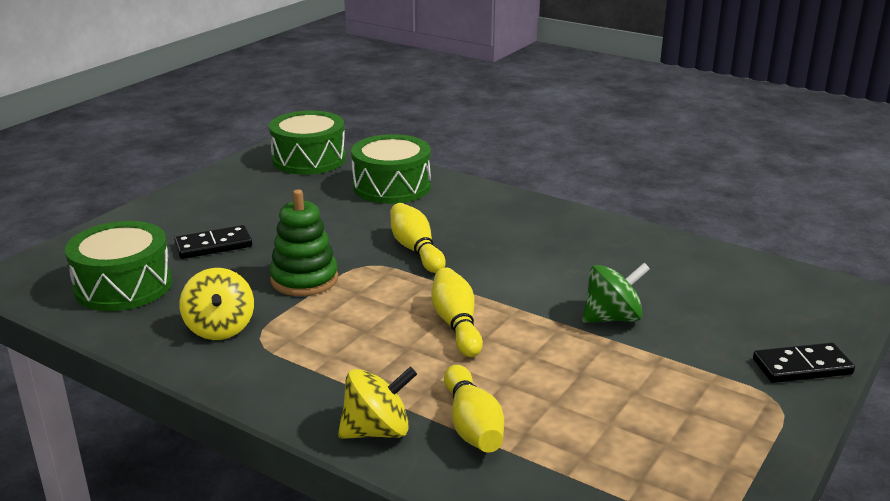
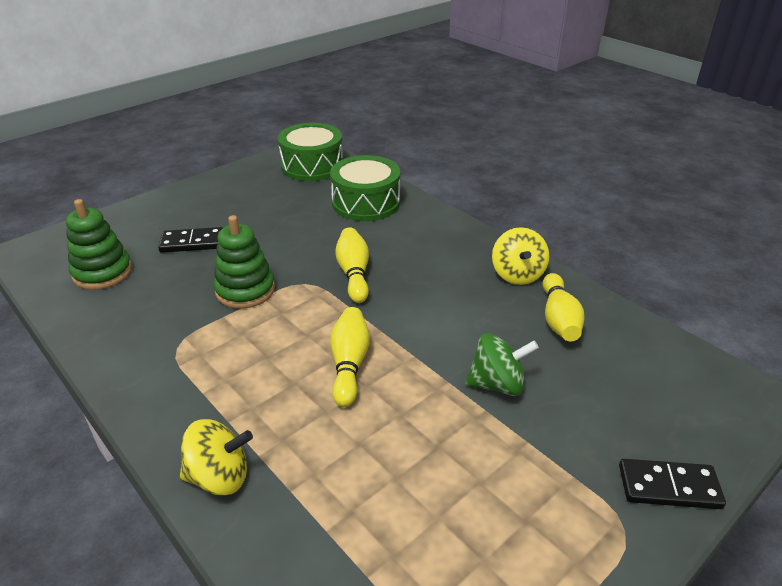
camera: 15 degrees right, 10 degrees up
(123, 286) = (102, 272): green drum -> green stacking toy
(220, 328) = (151, 331): yellow spinning top -> yellow spinning top (517, 274)
(472, 425) = (306, 489): yellow bowling pin -> yellow bowling pin (558, 319)

